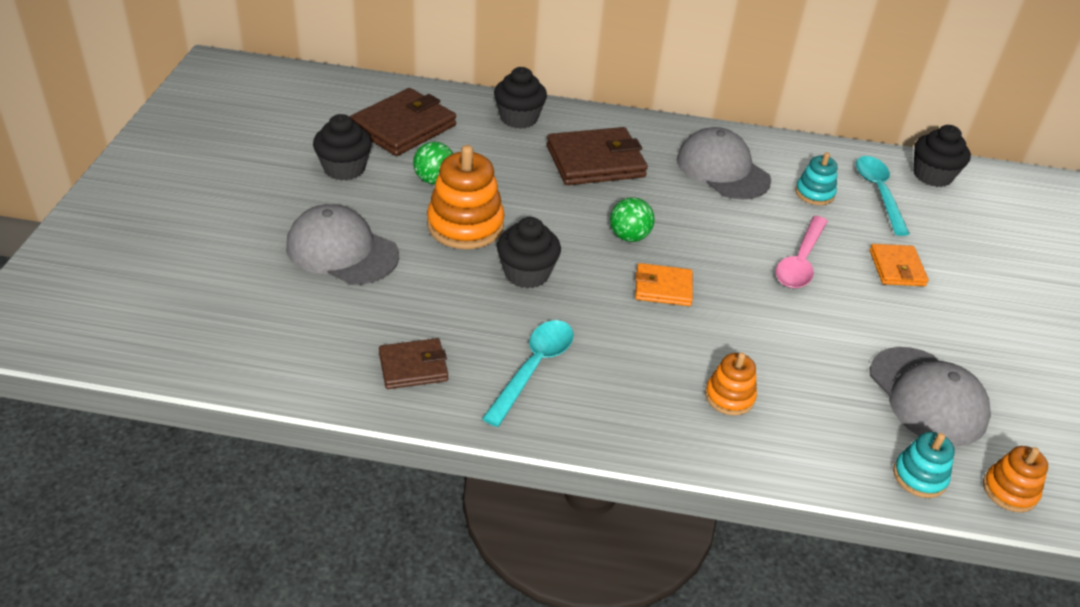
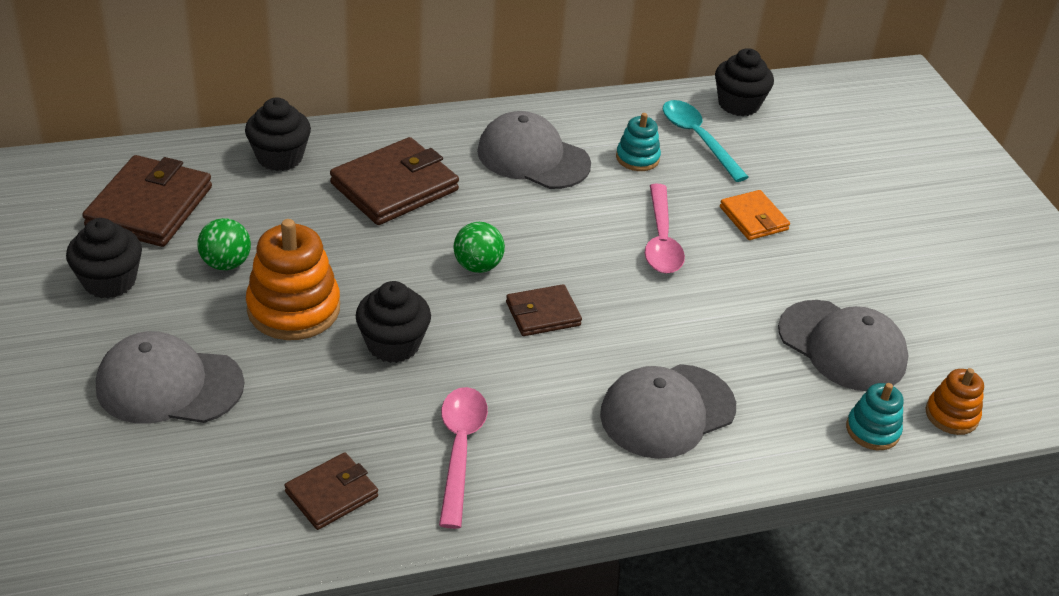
camera: 25 degrees left, 0 degrees up
(534, 368) = (460, 449): turquoise spoon -> pink spoon
(663, 288) = (543, 314): orange wallet -> brown wallet
(729, 397) = (667, 411): orange stacking toy -> grey cap

